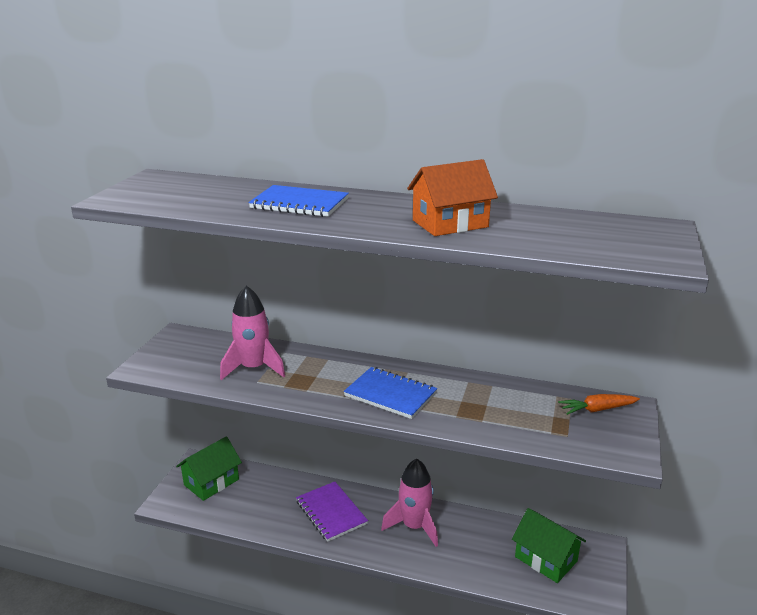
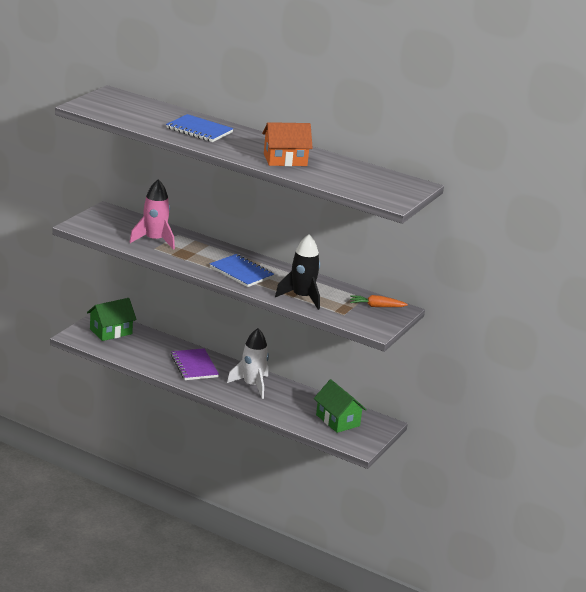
camera: 10 degrees right, 0 degrees up
(414, 526) = (252, 385): pink rocket -> white rocket
(493, 419) = (302, 297): none -> black rocket

